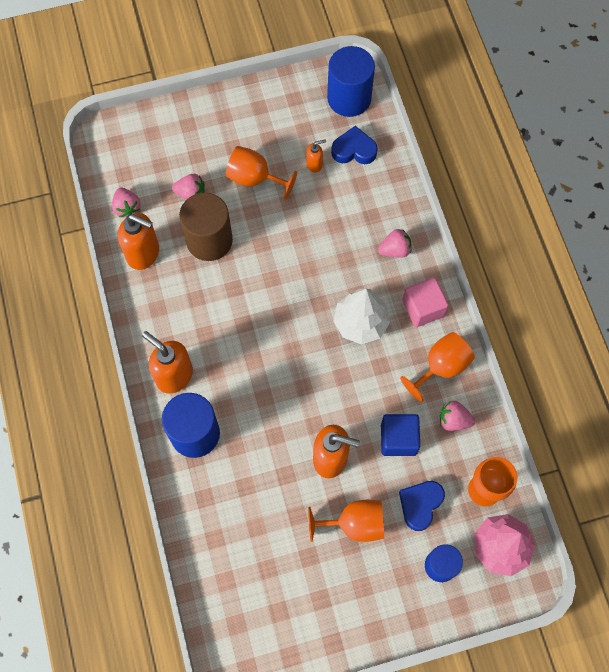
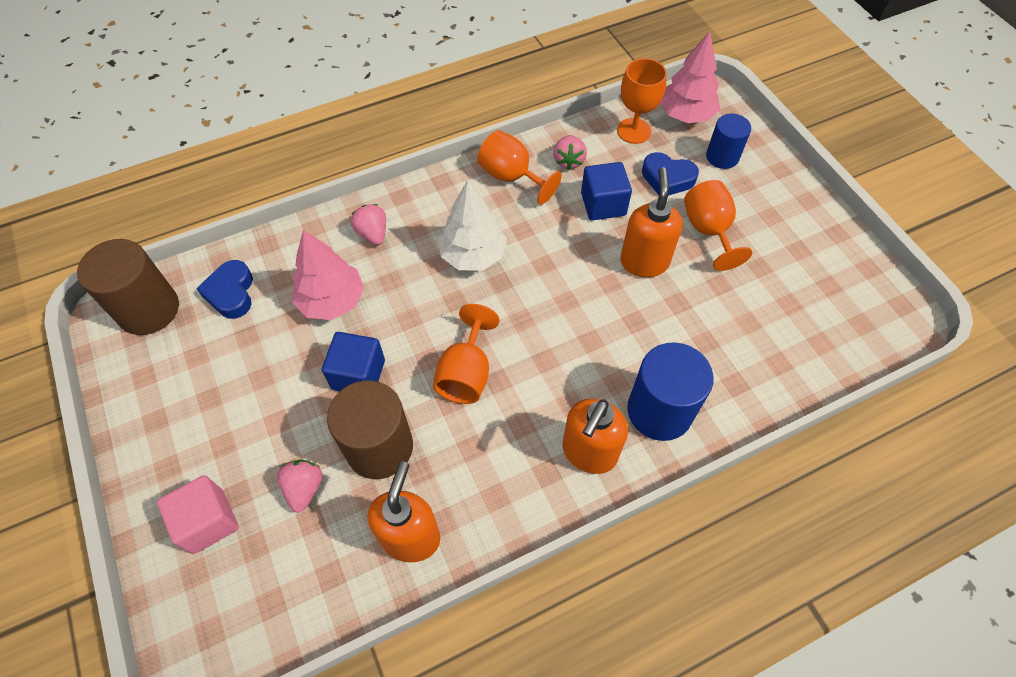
camera: 100 degrees left, 10 degrees down
(127, 207) = (333, 582): pink strawberry -> none
(254, 178) = (276, 405): orange goblet -> orange goblet (466, 374)
(268, 231) = (358, 374): none -> blue cube
(314, 164) = (253, 335): orange soap dispenser -> none
(334, 217) = (332, 301): none -> pink tree
(349, 98) = (148, 309): blue cylinder -> brown cylinder
(423, 308) = (444, 199): pink cube -> pink cube (208, 521)

